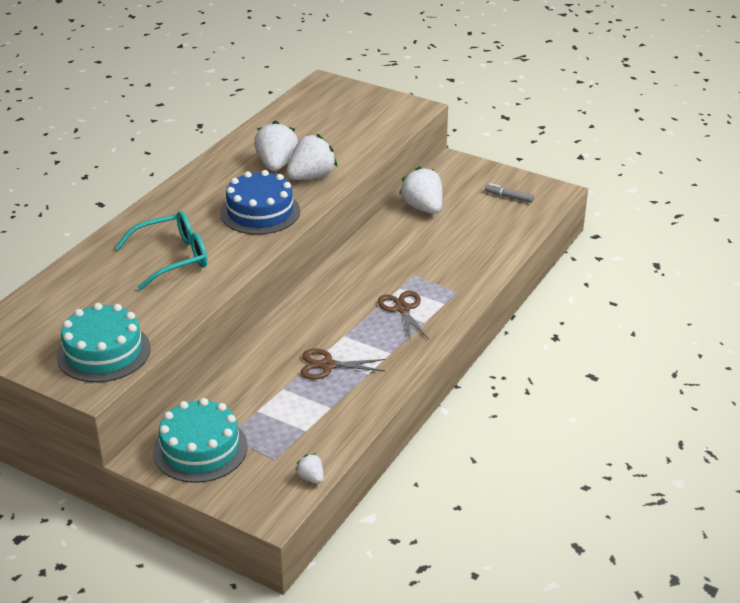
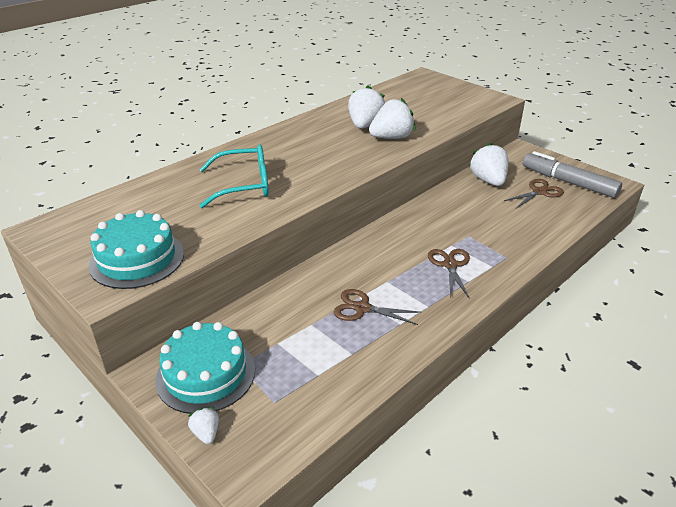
camera: 15 degrees right, 0 degrees up
(260, 212) = (337, 159): blue cake -> none
(311, 477) = (304, 433): white strawberry -> white strawberry (206, 433)
(480, 213) = (539, 192): none -> brown scissors
(509, 197) = (568, 182): grey marker -> grey marker, size x2.17

